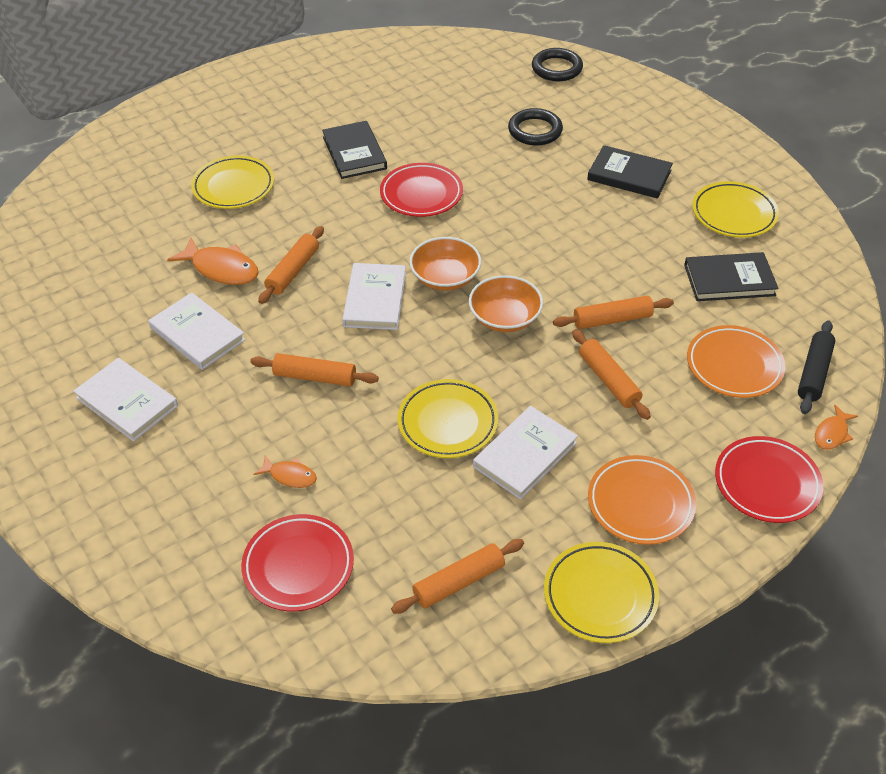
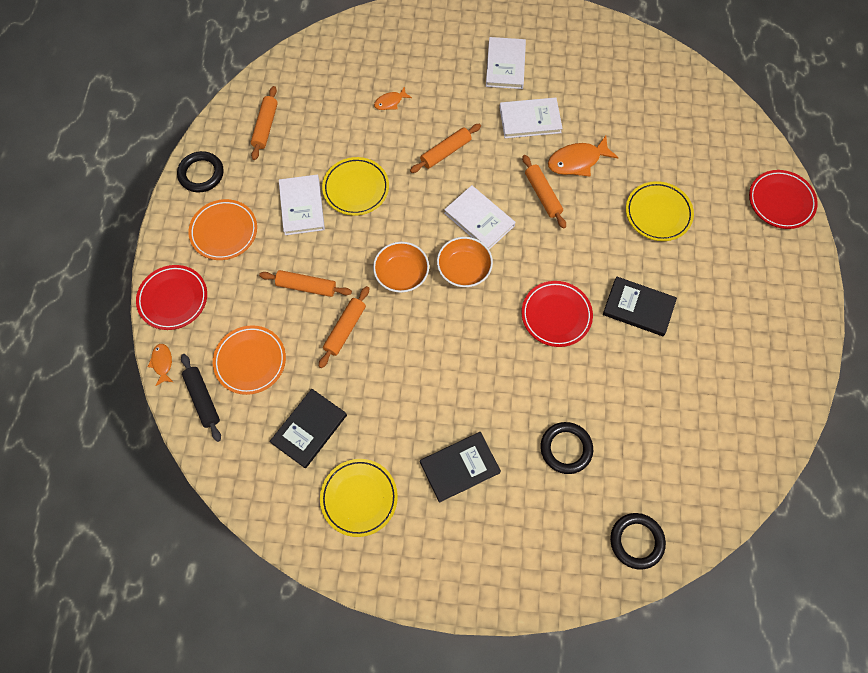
camera: 130 degrees right, 20 degrees up
(127, 402) = (505, 65): white book -> white book turned 75 degrees counterclockwise
(298, 566) = (336, 75): red plate -> red plate (780, 201)
(600, 595) = (201, 174): yellow plate -> black ring

